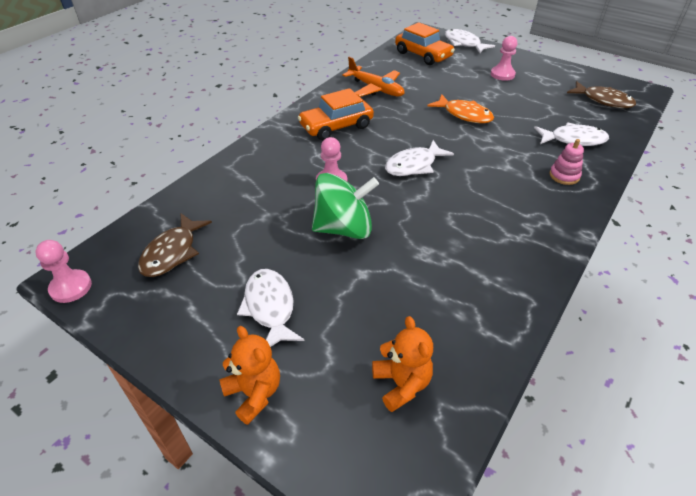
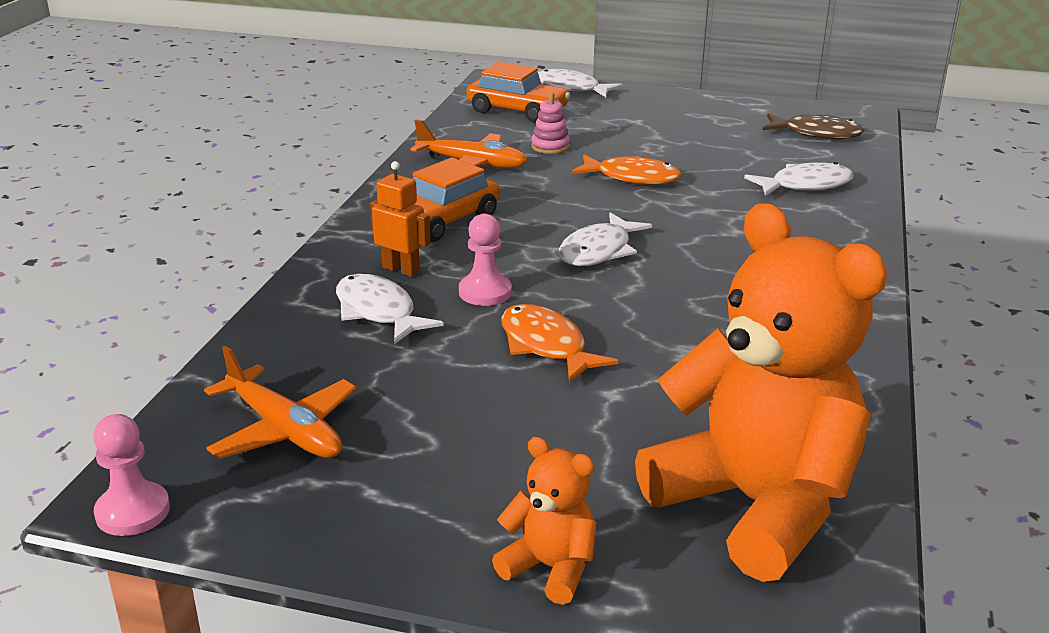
camera: 20 degrees left, 15 degrees down
(172, 252) = (284, 429): brown fish -> orange plane
(270, 307) = (500, 463): white fish -> white fish (378, 312)
(295, 156) = (401, 269): none -> orange robot
(344, 228) = (546, 346): green spinning top -> orange fish
(401, 384) = (755, 505): orange teddy bear -> orange teddy bear, size x2.28
(502, 74) = (655, 121): pink pawn -> none
(564, 176) = (819, 229): pink stacking toy -> pink stacking toy (550, 147)

